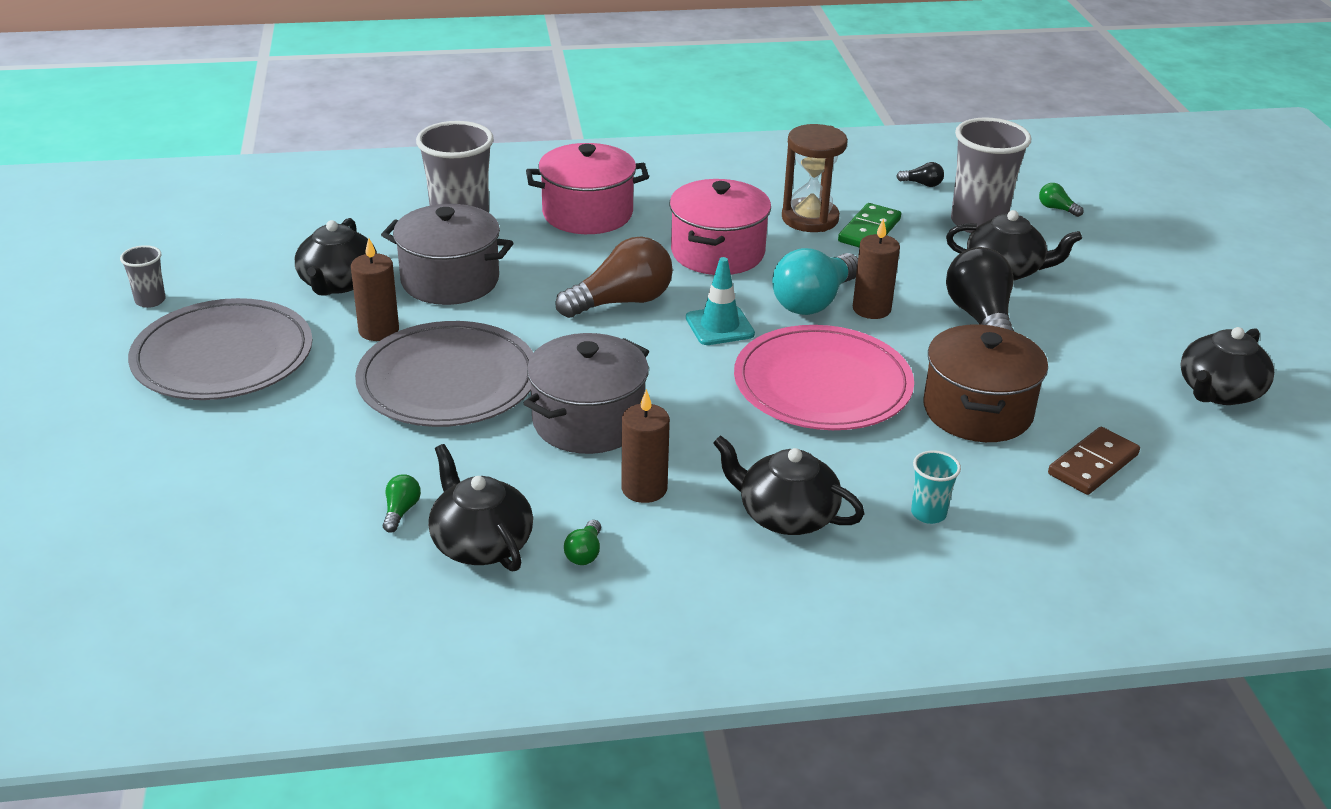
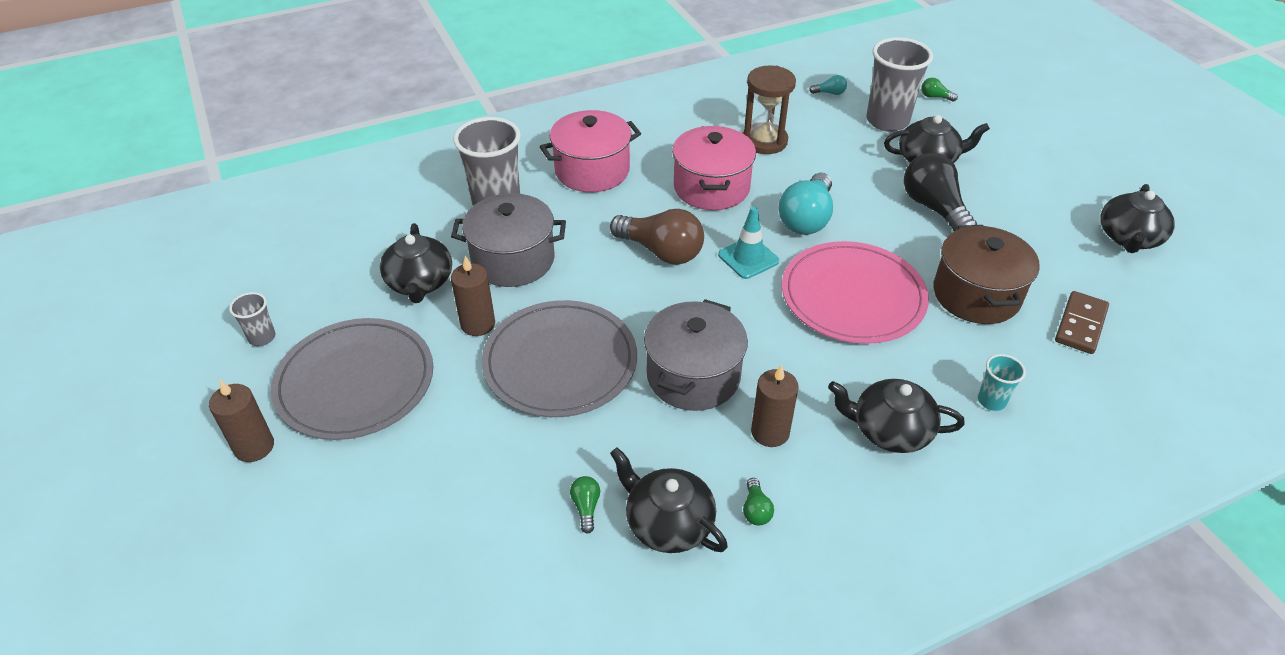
camera: 15 degrees left, 10 degrees up
(621, 302) = (661, 251): brown light bulb -> brown light bulb turned 75 degrees clockwise
(869, 230) = (813, 143): green domino -> none
(871, 309) = (852, 217): brown candle -> brown candle (254, 447)
(922, 184) = (829, 93): black light bulb -> turquoise light bulb

